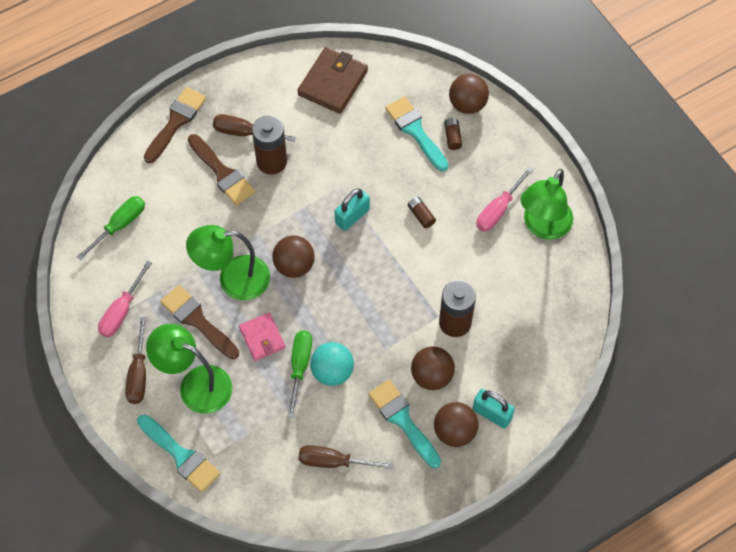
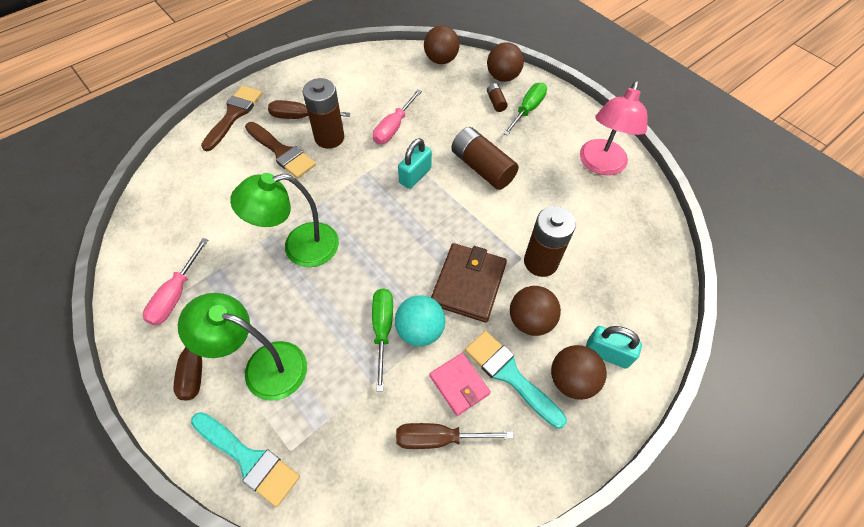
camera: 10 degrees left, 5 degrees down
(120, 225) = (176, 209): green screwdriver -> green screwdriver (528, 109)
(197, 320) = (262, 294): brown brush -> none
(262, 338) = (337, 303): pink wallet -> pink wallet (459, 385)
(294, 265) = (363, 227): brown ball -> brown ball (441, 60)
(333, 83) = (379, 72): brown wallet -> brown wallet (468, 284)
(415, 131) = (461, 101): turquoise brush -> none
(421, 215) = (482, 168): brown battery -> brown battery, size x2.14
(498, 210) = (554, 156): pink screwdriver -> pink screwdriver (393, 128)
(543, 227) = (600, 165): green lamp -> pink lamp

